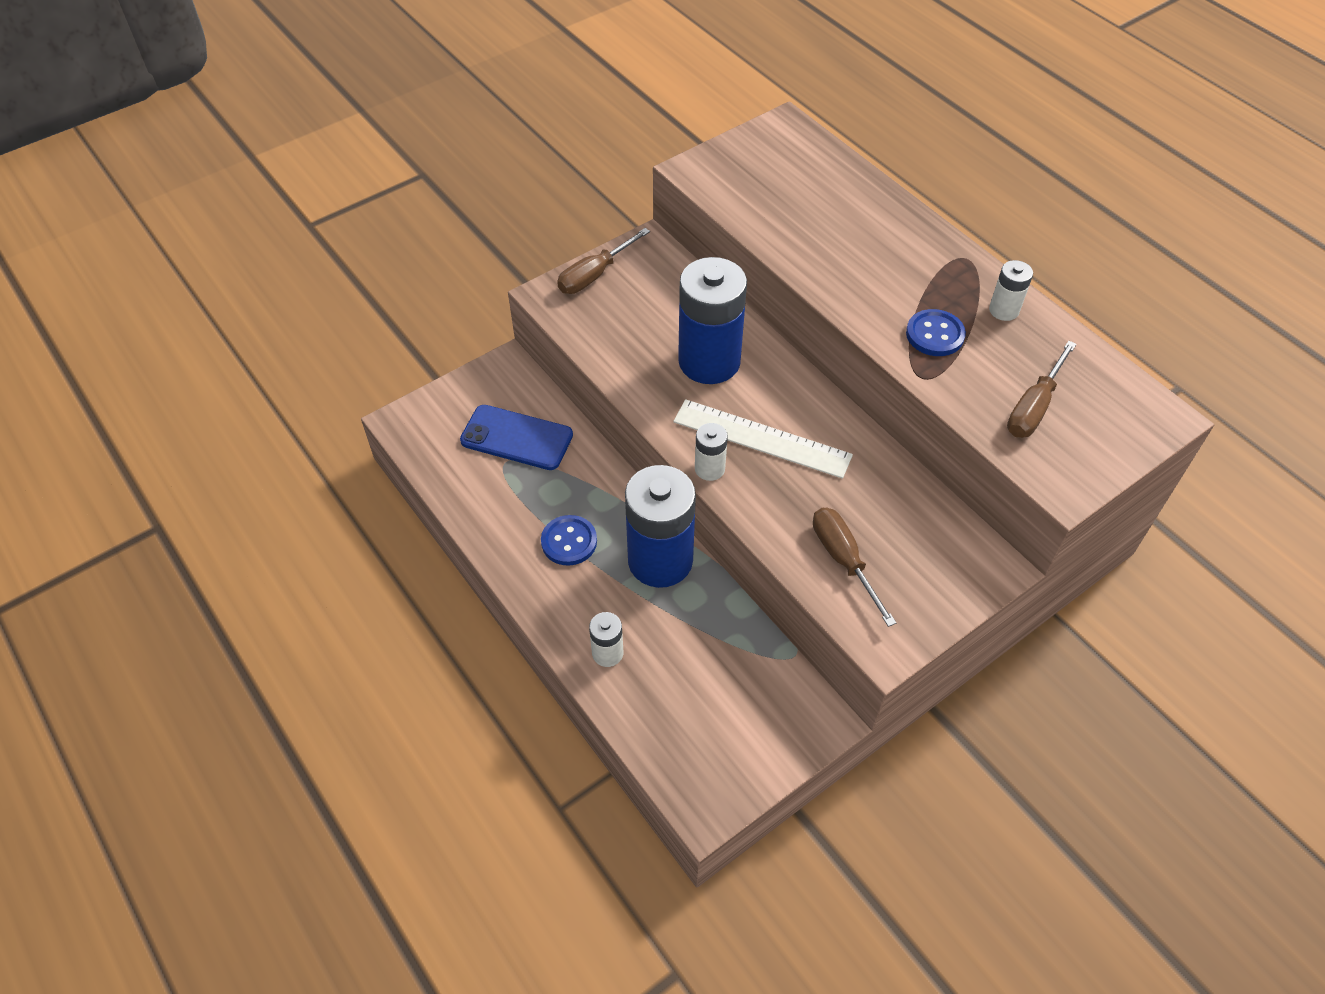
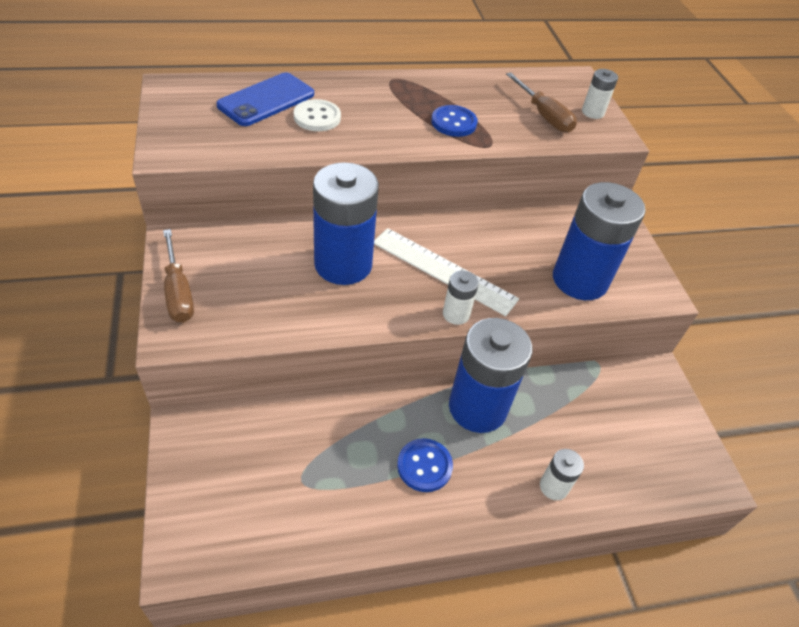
camera: 70 degrees left, 5 degrees down
(516, 438) = (279, 458): blue phone -> blue phone (266, 100)
(762, 438) = (443, 270): white ruler -> white ruler turned 75 degrees clockwise
(837, 233) = (317, 117): none -> white button
(843, 560) = (580, 280): brown screwdriver -> blue battery
(1004, 310) = (452, 87): white battery -> white battery (592, 112)

